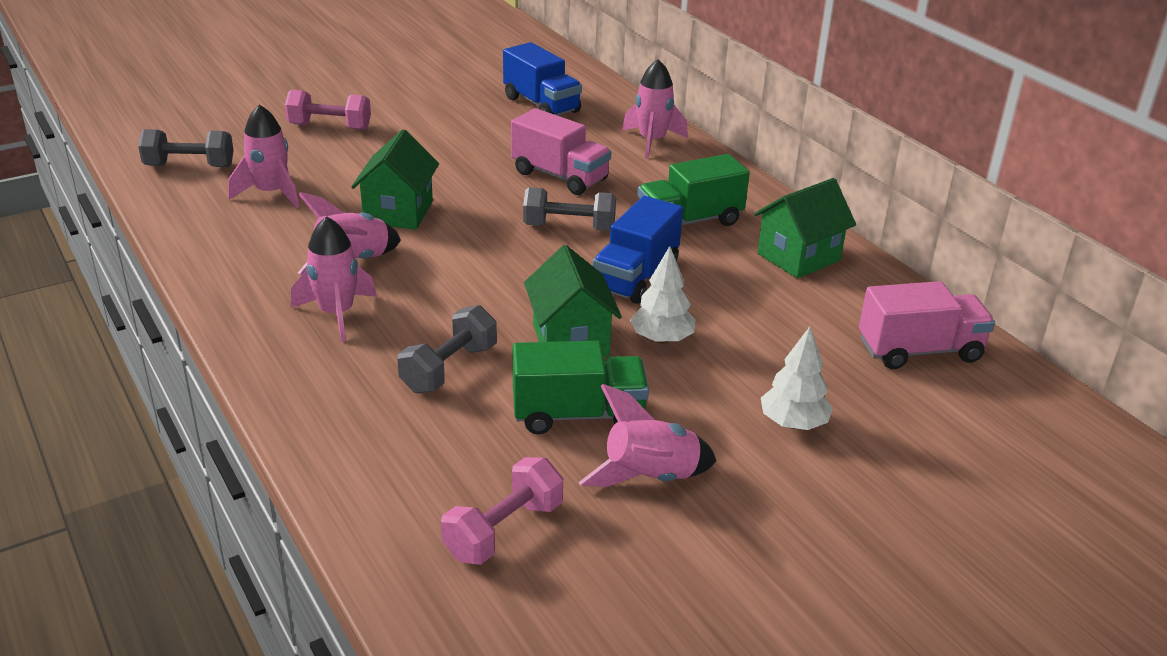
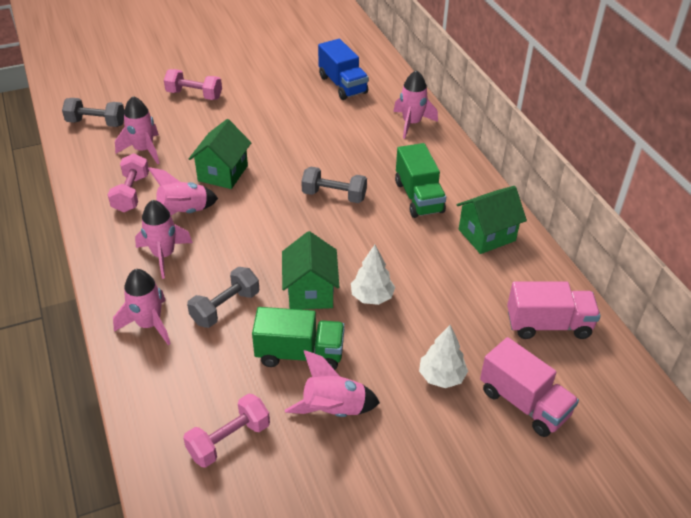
camera: 10 degrees right, 10 degrees up
(266, 244) = (131, 193): none -> pink dumbbell
(337, 399) = (149, 324): none -> pink rocket
(560, 176) = (339, 150): pink truck -> pink truck (524, 403)
(635, 277) = (368, 242): blue truck -> none
(689, 221) = (418, 197): green truck -> green truck turned 90 degrees counterclockwise

